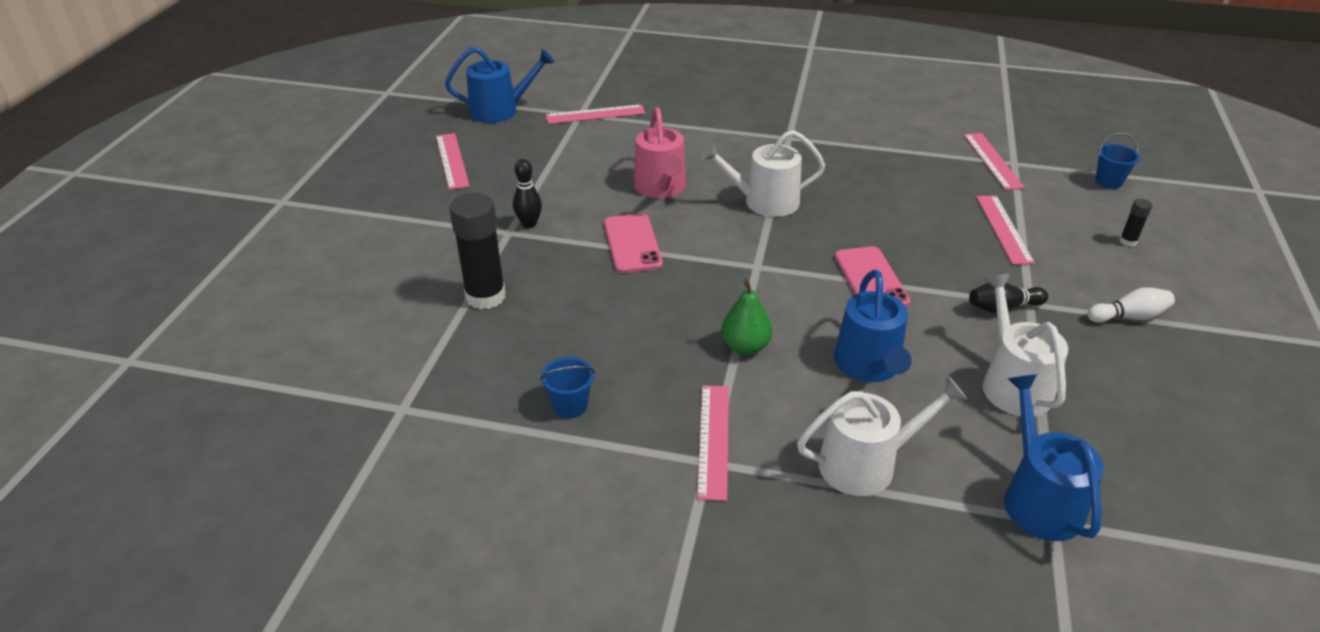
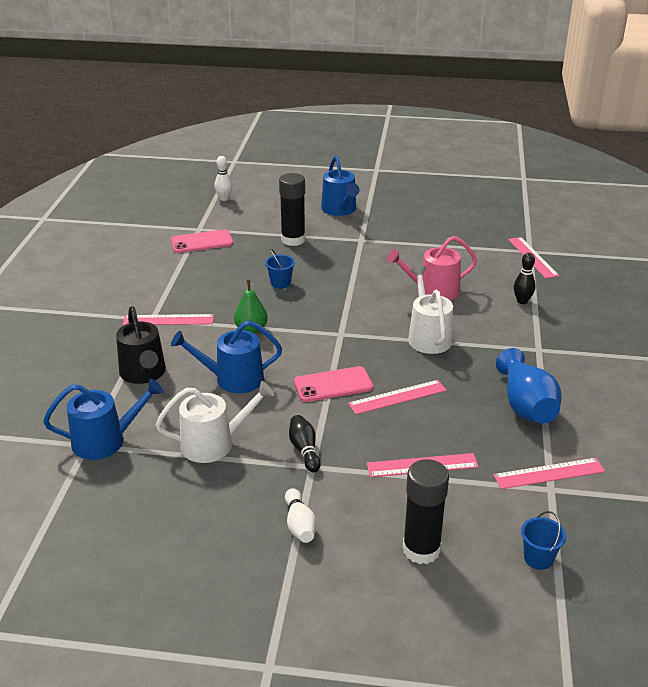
camera: 85 degrees right, 5 degrees down
(292, 375) = (224, 199): none -> white bowling pin
(452, 160) = (441, 211): pink ruler -> pink ruler (397, 397)
(500, 110) = (519, 220): blue watering can -> blue watering can (340, 210)
(529, 224) = (372, 245): black bowling pin -> black bowling pin (522, 301)
(570, 406) = (199, 274): blue bucket -> blue bucket (280, 283)
(632, 243) = (358, 283): pink phone -> pink phone (202, 242)
(866, 464) = (144, 373): white watering can -> black watering can
(889, 158) = (526, 405): none -> blue vase
(1128, 241) = (421, 549): black glue stick -> black glue stick, size x2.24

